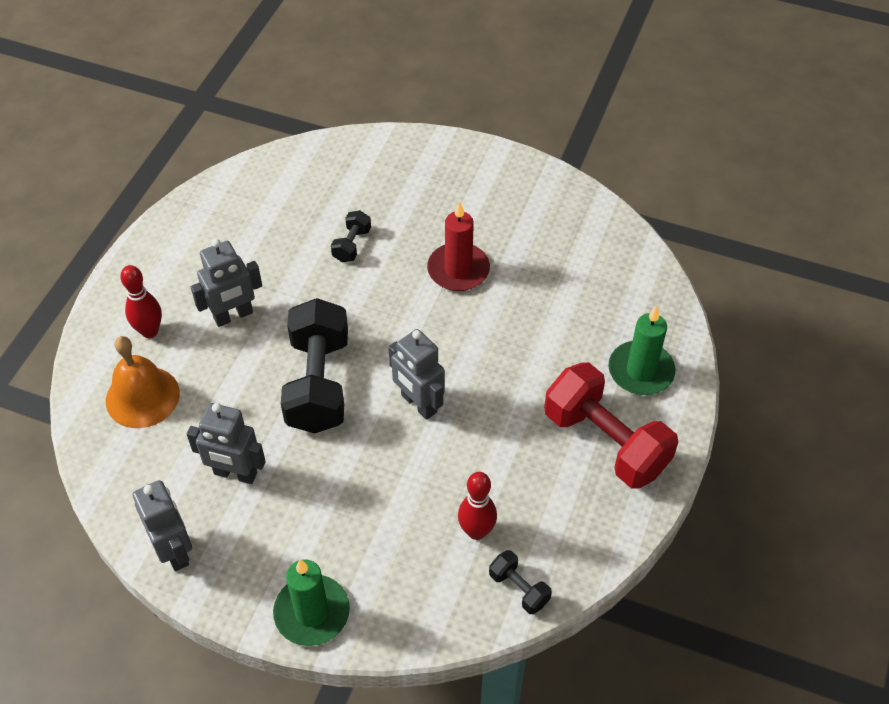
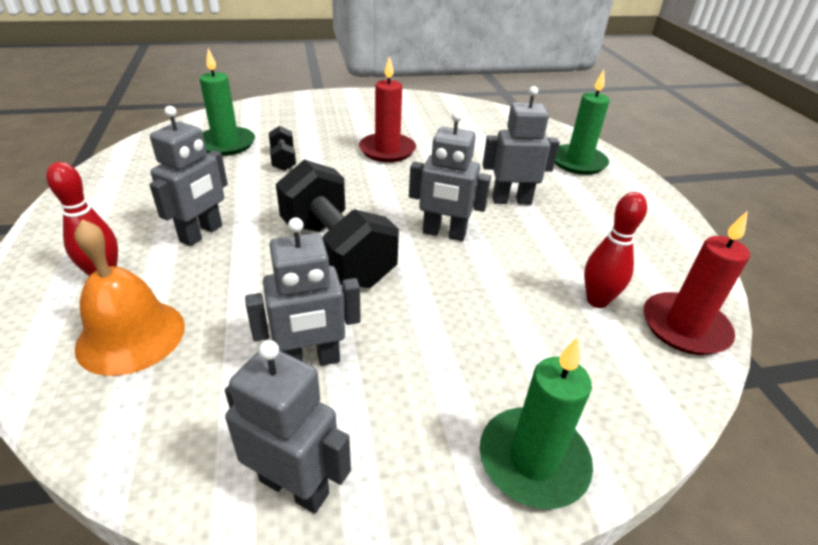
camera: 35 degrees left, 15 degrees down
(316, 199) = (226, 144): none -> green candle
(515, 392) = (511, 200): none -> grey robot
(519, 588) = (684, 327): black dumbbell -> red candle
(605, 442) = (609, 205): red dumbbell -> none

